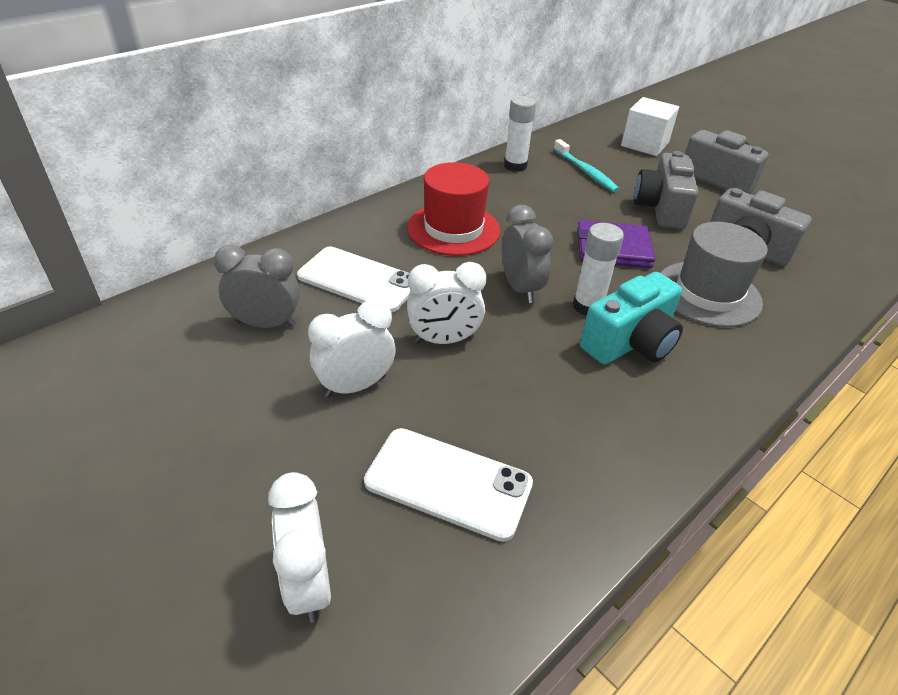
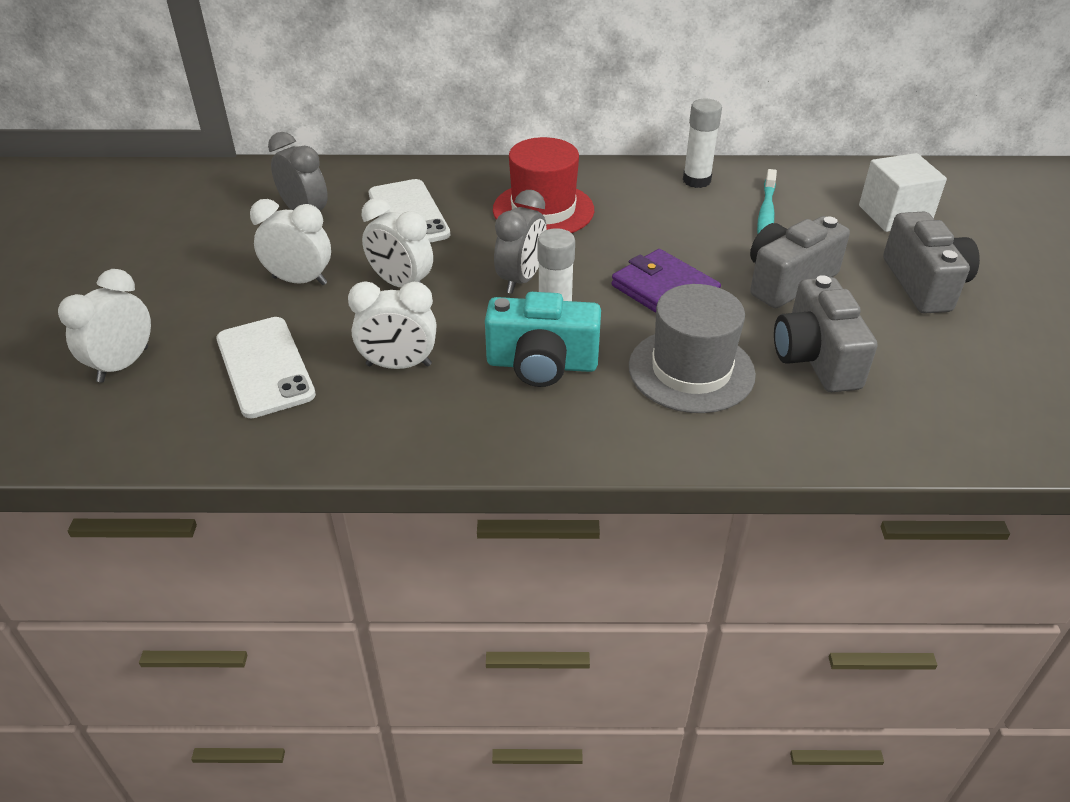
camera: 45 degrees right, 0 degrees up
(546, 407) = (399, 365): none -> white clock

